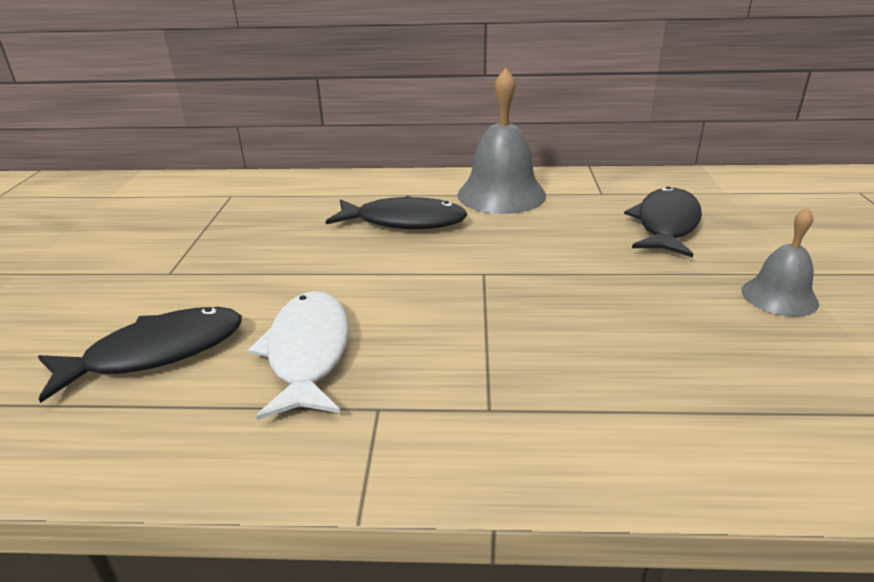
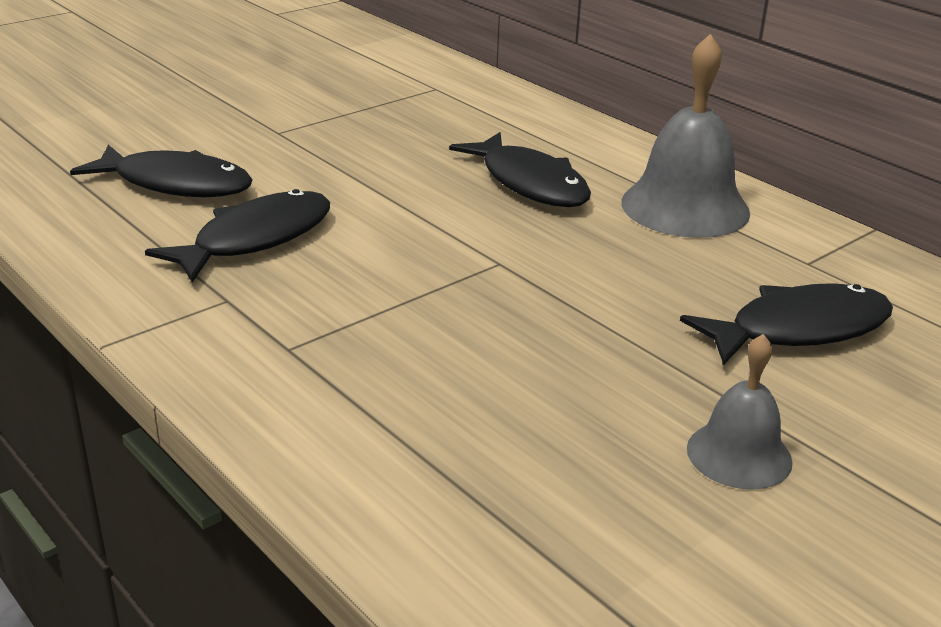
camera: 45 degrees right, 0 degrees up
(308, 353) = (255, 239): white fish -> black fish

